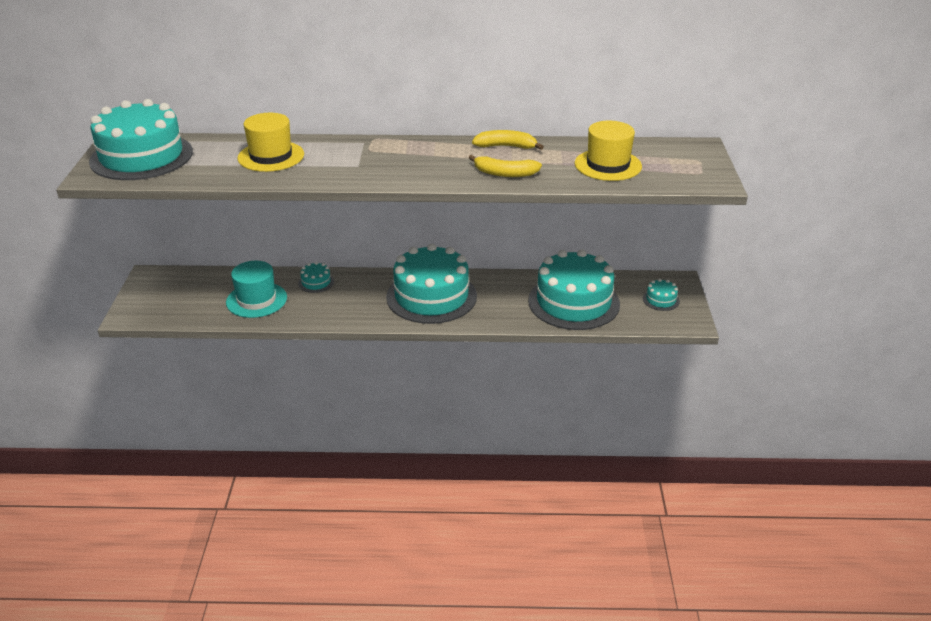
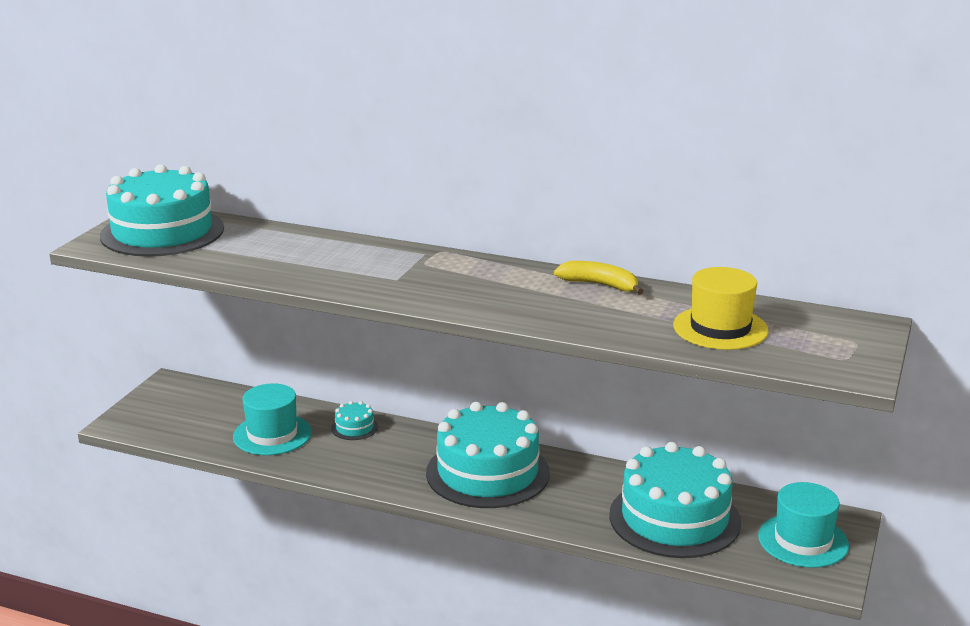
camera: 20 degrees right, 10 degrees down
(271, 156) = (304, 253): yellow hat -> none
(505, 173) = (573, 317): yellow banana -> none
(661, 300) = (803, 541): turquoise cake -> turquoise hat

